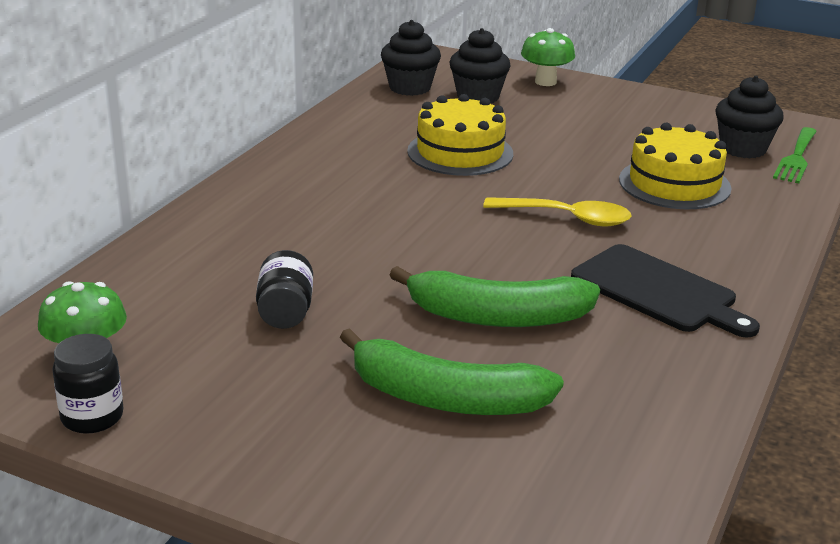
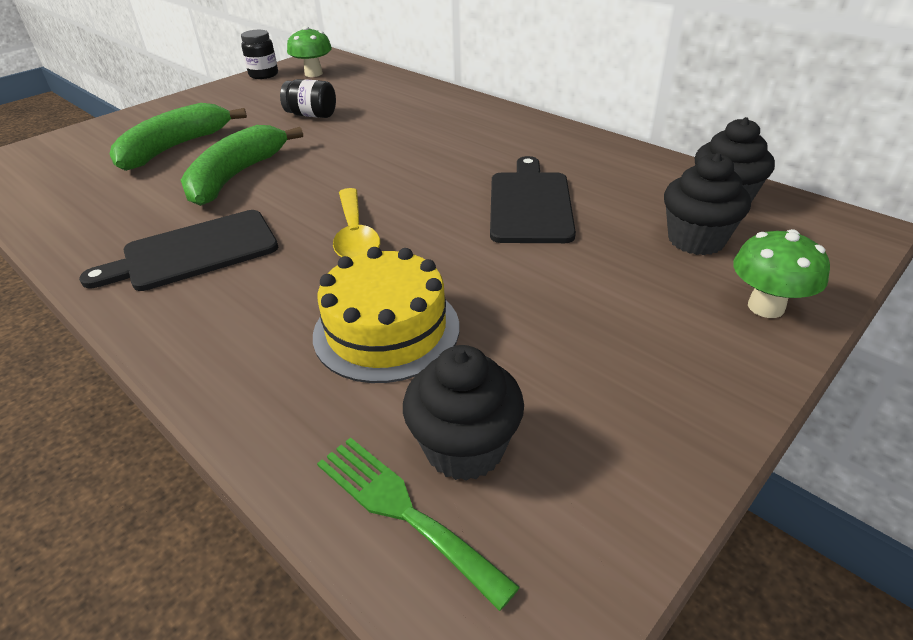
camera: 110 degrees right, 10 degrees up
(460, 152) = (530, 204): yellow cake -> black cutting board
(567, 218) = (355, 235): yellow spoon -> yellow spoon turned 45 degrees counterclockwise

